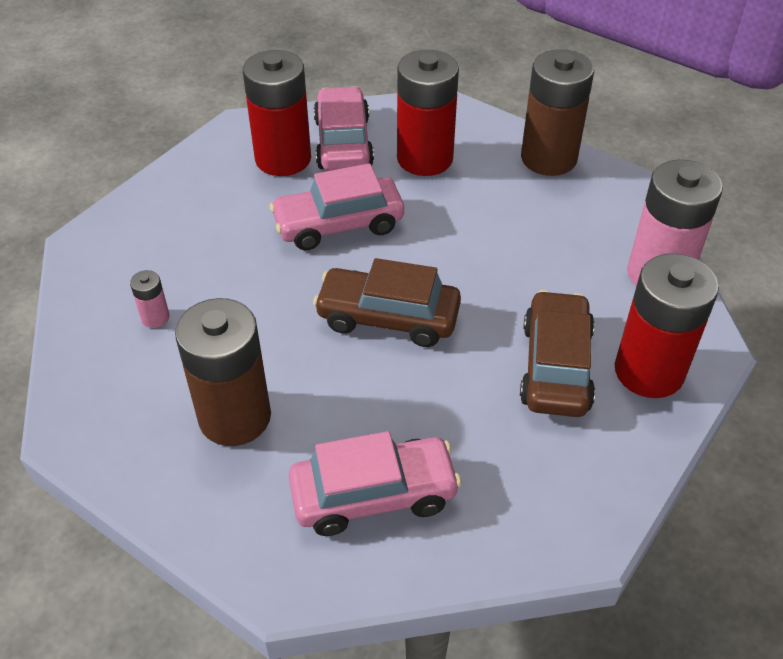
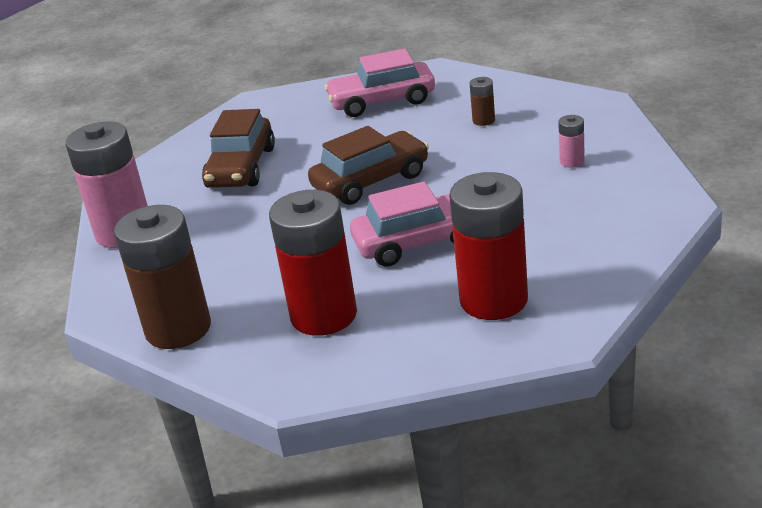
camera: 175 degrees left, 15 degrees down
(235, 417) = (483, 120): brown battery -> brown battery, size x0.43
(343, 143) = (423, 325): pink car -> none
(388, 318) = (371, 181): brown car -> brown car turned 45 degrees counterclockwise
(649, 371) = (171, 172): red battery -> none

